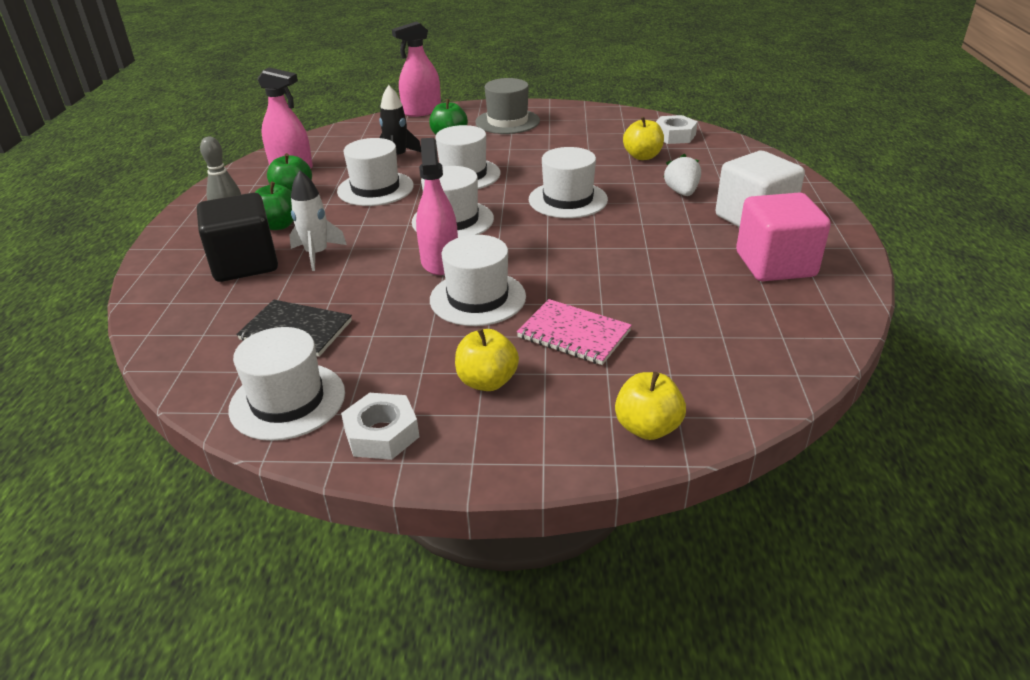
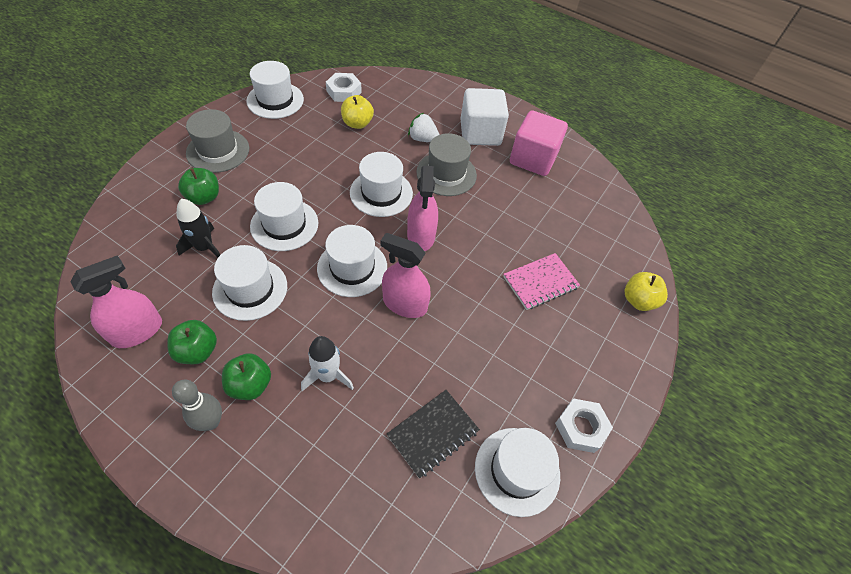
camera: 65 degrees left, 20 degrees up
(245, 263) = (299, 435): black cube -> none
(422, 111) = (126, 187): pink spray bottle -> pink spray bottle (421, 236)
(477, 298) = (468, 307): white hat -> white hat (275, 100)
(487, 381) = (560, 348): yellow apple -> none
(652, 222) = (446, 174): none -> grey hat

